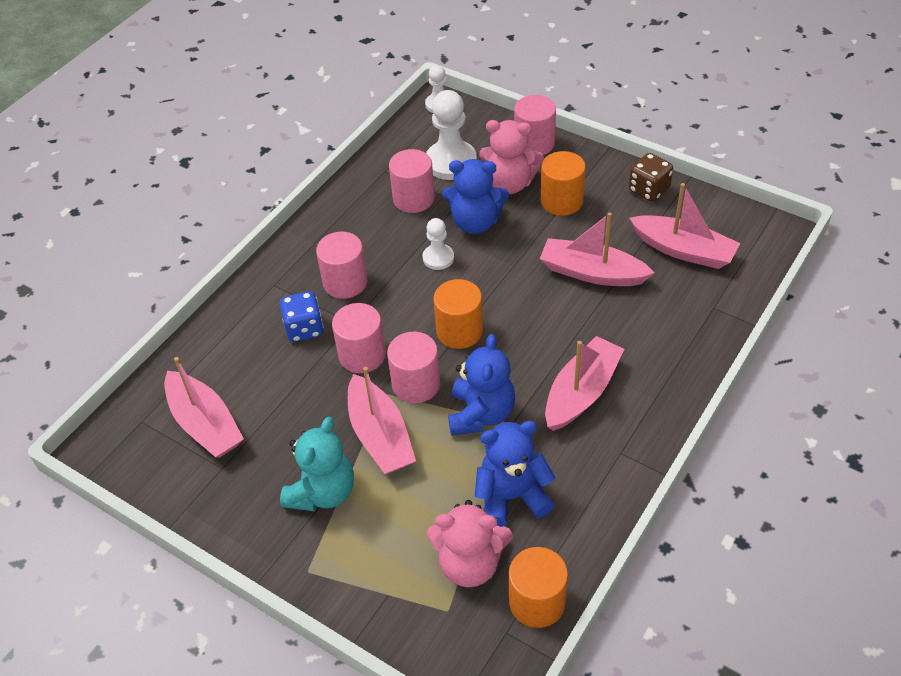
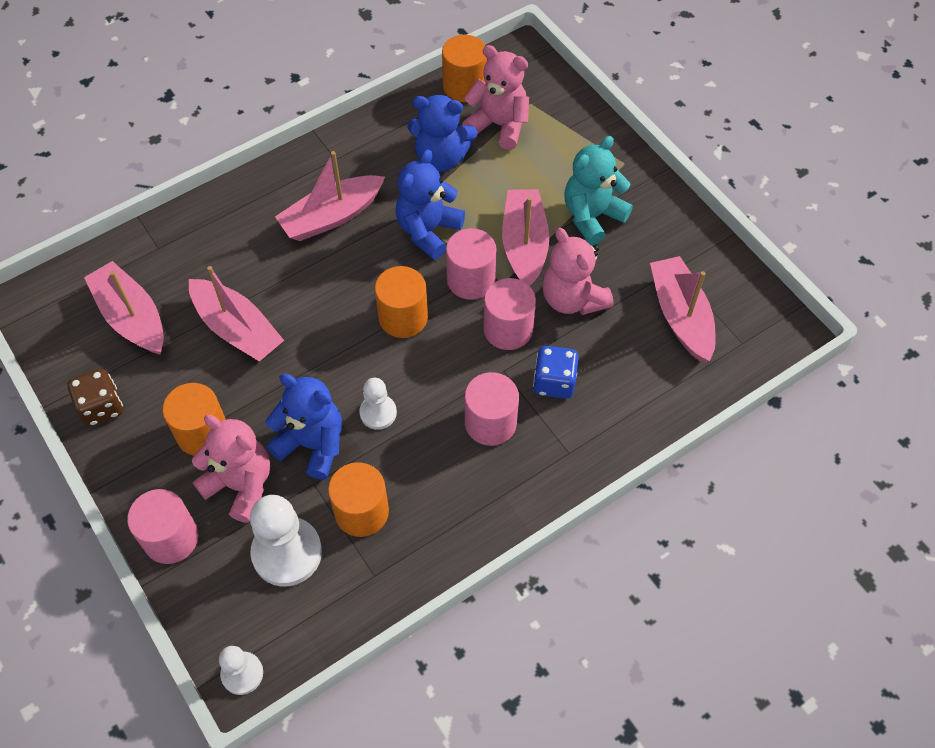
camera: 160 degrees left, 10 degrees up
(313, 402) = (572, 299): none -> pink teddy bear
(413, 198) = (361, 512): pink cylinder -> orange cylinder

